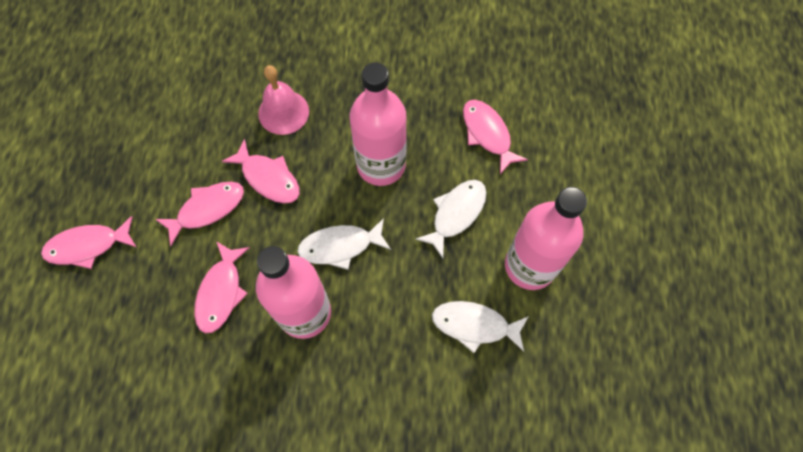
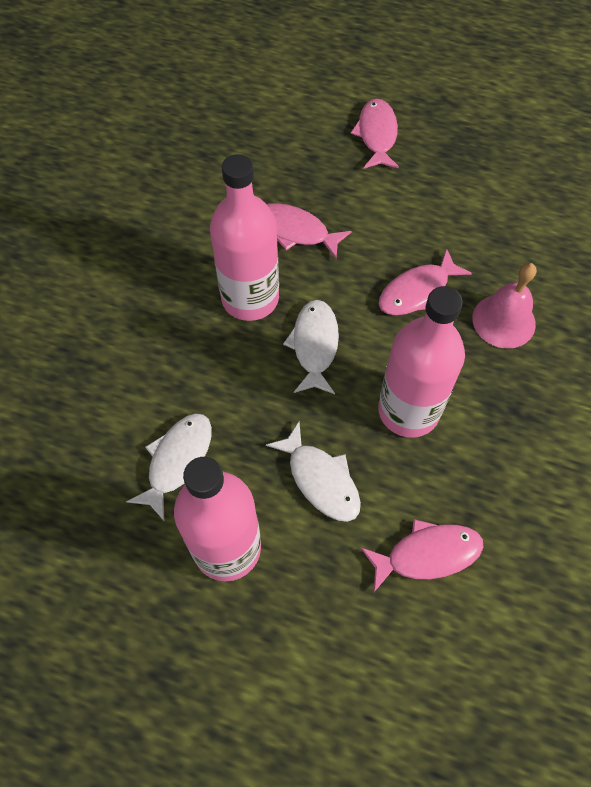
camera: 105 degrees right, 5 degrees down
(207, 209) = (392, 232): pink fish -> none

